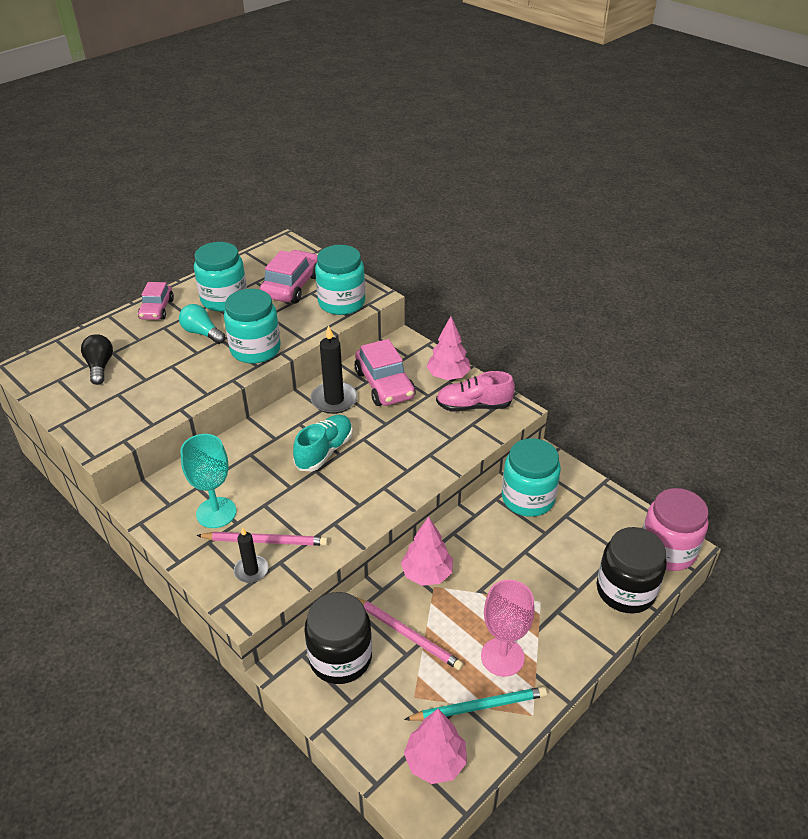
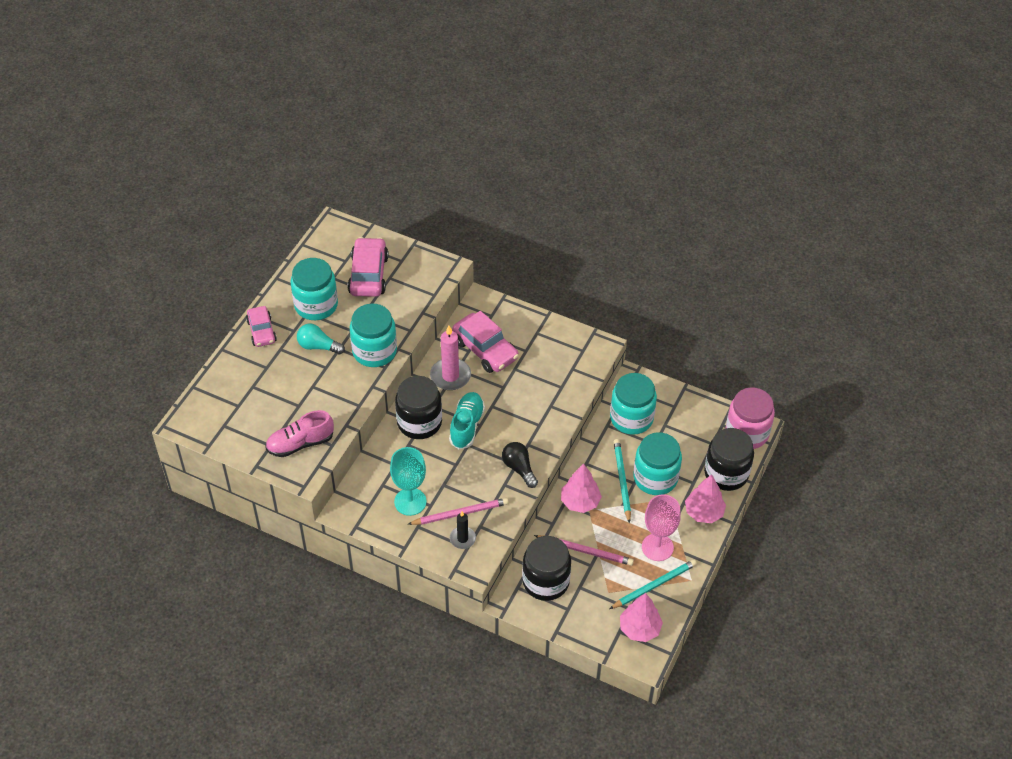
camera: 20 degrees left, 10 degrees up
(100, 367) = (251, 403): black light bulb -> black light bulb (519, 468)
(275, 435) = (419, 422): none -> black jar
(334, 400) = (450, 376): black candle -> pink candle
(341, 303) = (422, 282): turquoise jar -> turquoise jar (655, 478)
(448, 376) = (534, 327): pink tree -> pink tree (703, 512)
(473, 406) = (567, 351): pink shoe -> pink shoe (300, 443)
(488, 563) = (622, 480): none -> turquoise pencil

